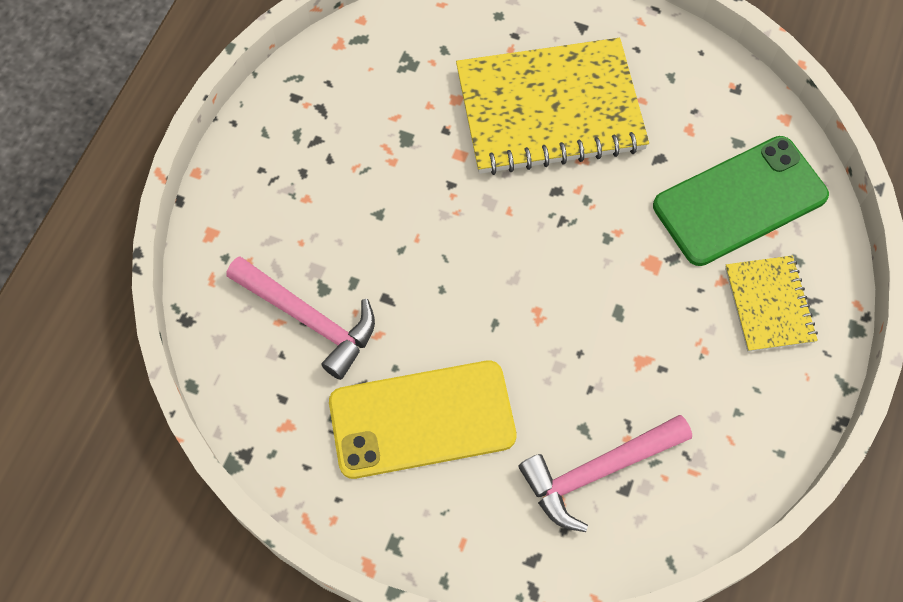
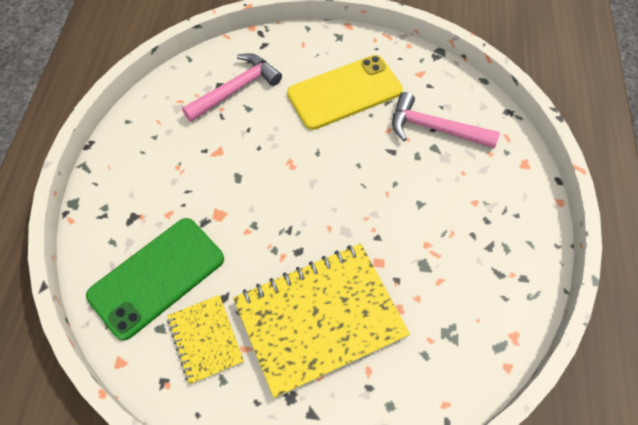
camera: 165 degrees right, 5 degrees down
(769, 305) = (134, 205): yellow notebook -> yellow notebook (205, 339)

